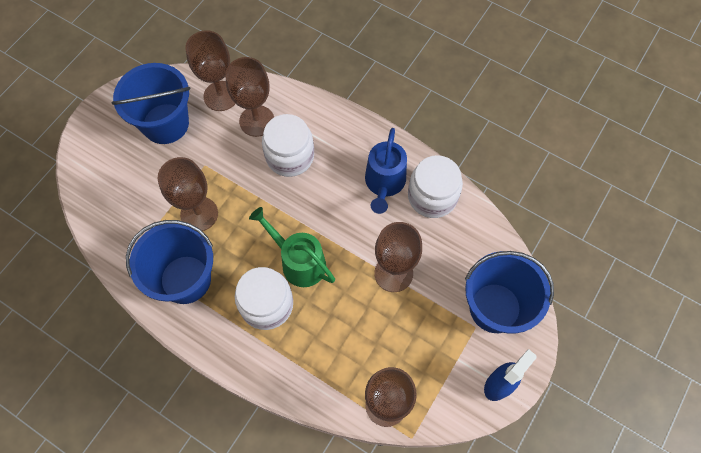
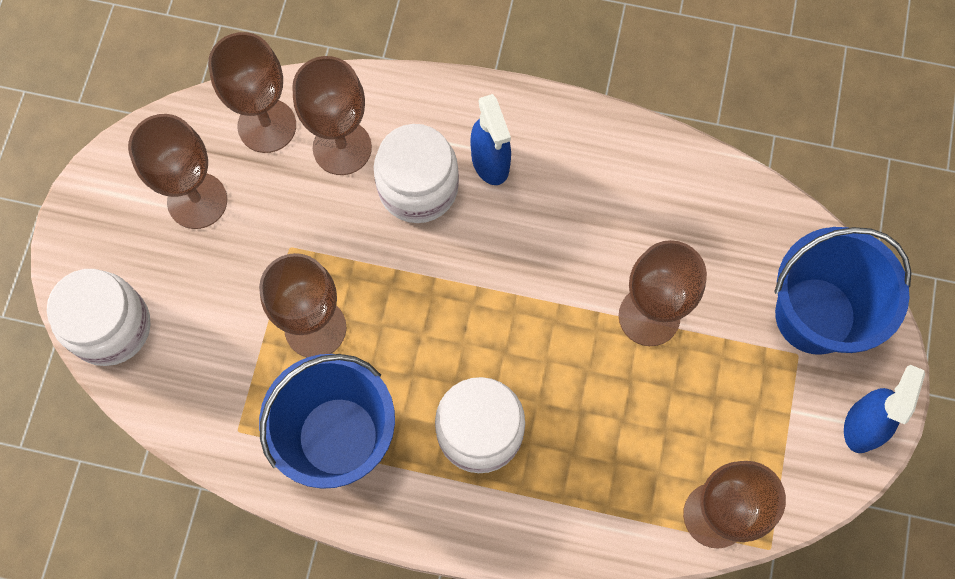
camera: 20 degrees left, 5 degrees up
(165, 123) = (197, 201): blue bucket -> brown goblet
(299, 262) = (501, 349): green watering can -> none
(337, 156) = (490, 162): none -> blue spray bottle
(384, 183) = (580, 181): blue watering can -> none
(432, 196) = (660, 177): white jar -> white jar (110, 327)

